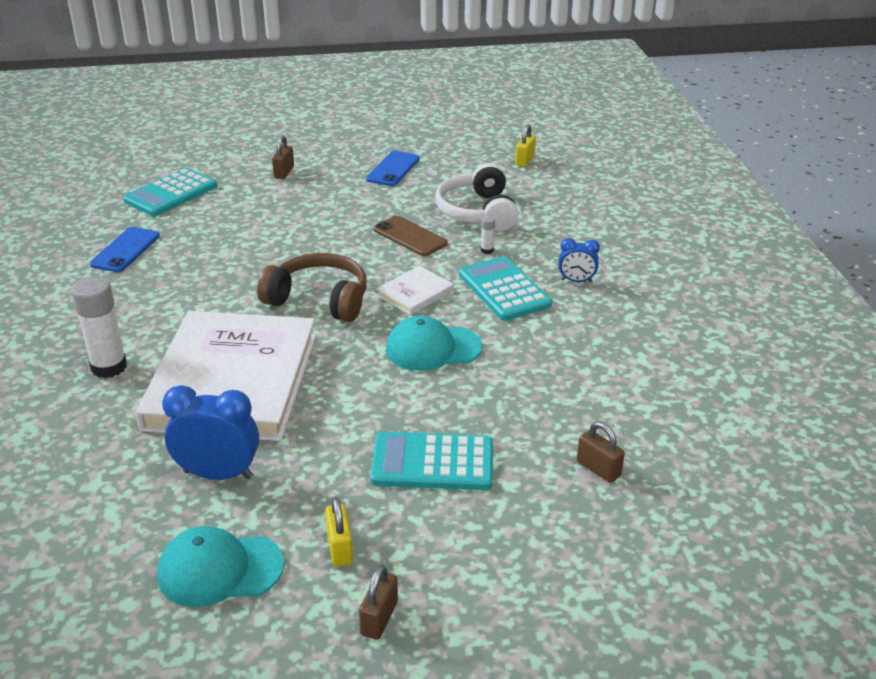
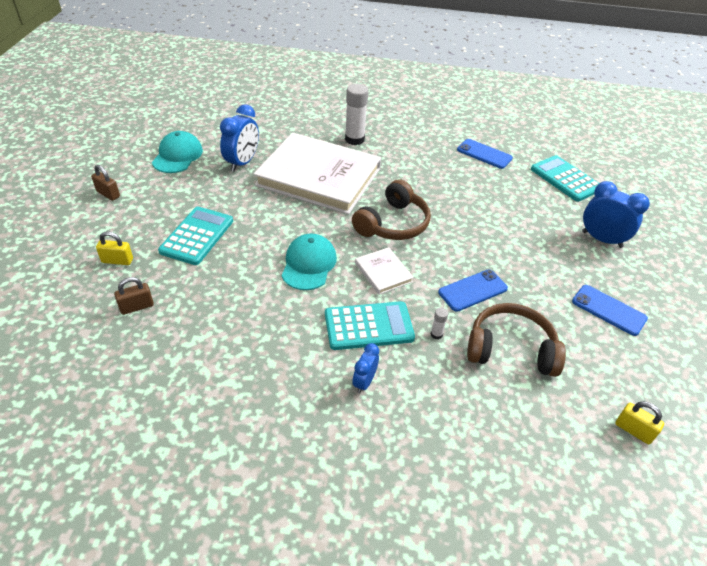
camera: 105 degrees right, 10 degrees up
(284, 172) = (601, 239): brown padlock -> blue clock
(339, 548) = (161, 191): yellow padlock -> yellow padlock (117, 260)
(410, 236) = (472, 290): brown phone -> blue phone
(477, 212) = (510, 349): white headphones -> brown headphones

